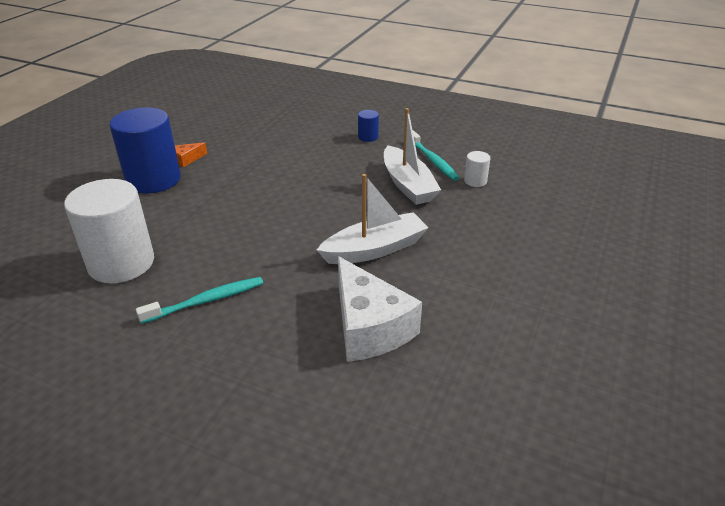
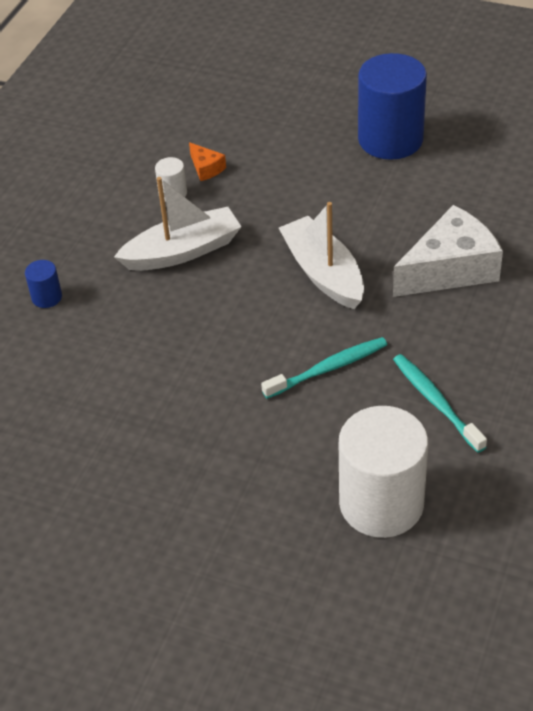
camera: 90 degrees left, 10 degrees up
(153, 180) = (172, 530): blue cylinder -> blue cylinder (390, 139)
(187, 159) = (107, 503): orange cheese -> orange cheese (206, 168)
(432, 160) = (120, 230): turquoise toothbrush -> turquoise toothbrush (328, 368)

